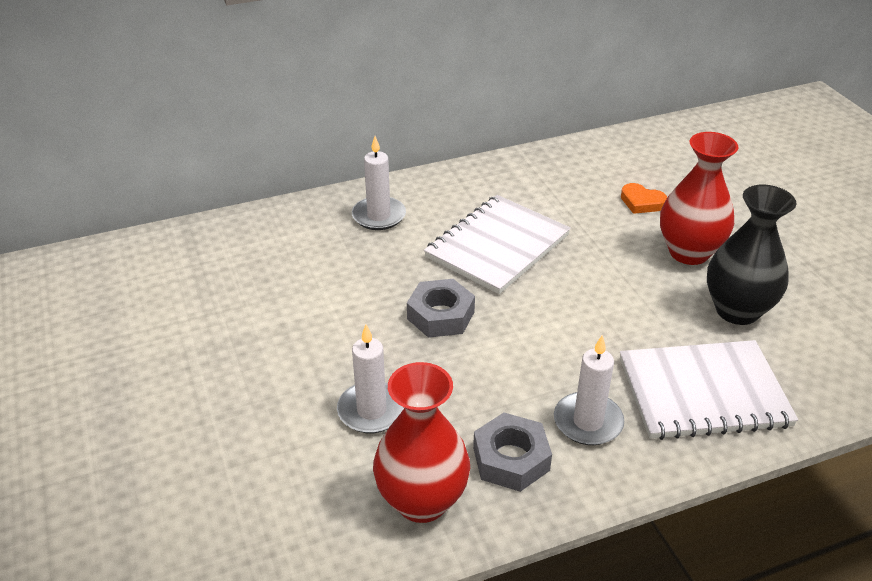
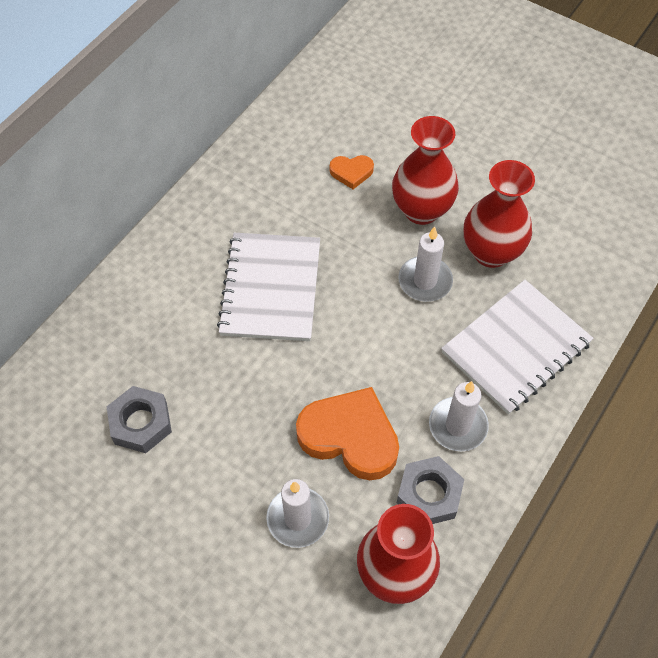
camera: 35 degrees left, 20 degrees up
(379, 216) = (144, 311): white candle -> white candle (425, 281)
(440, 315) = (280, 391): grey nut -> grey nut (141, 423)
(474, 377) = (350, 436): none -> orange heart
(737, 310) = (491, 252): black vase -> red vase

